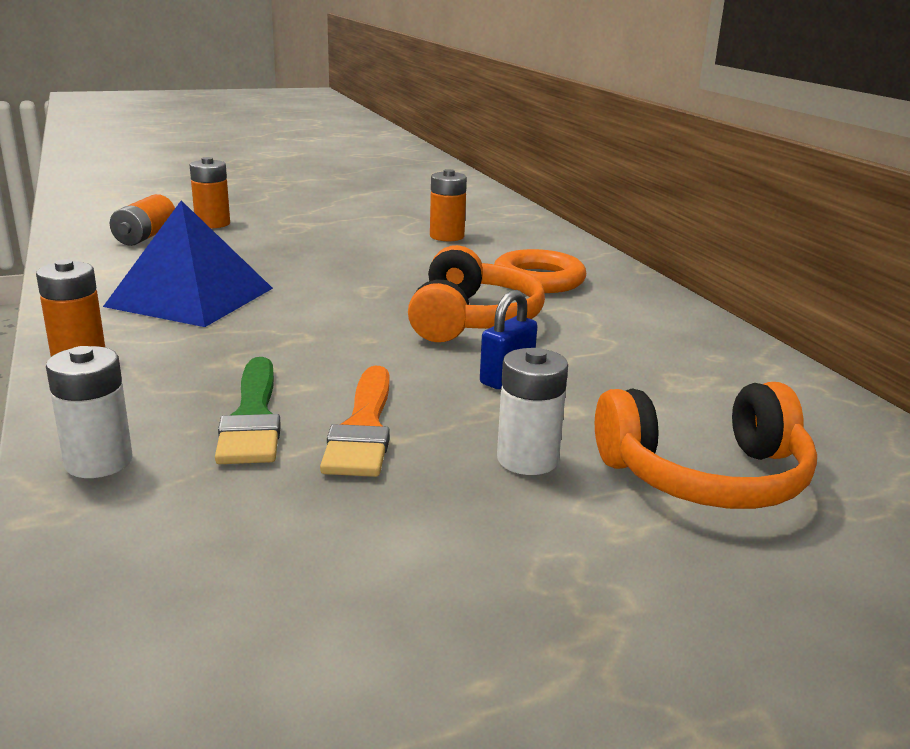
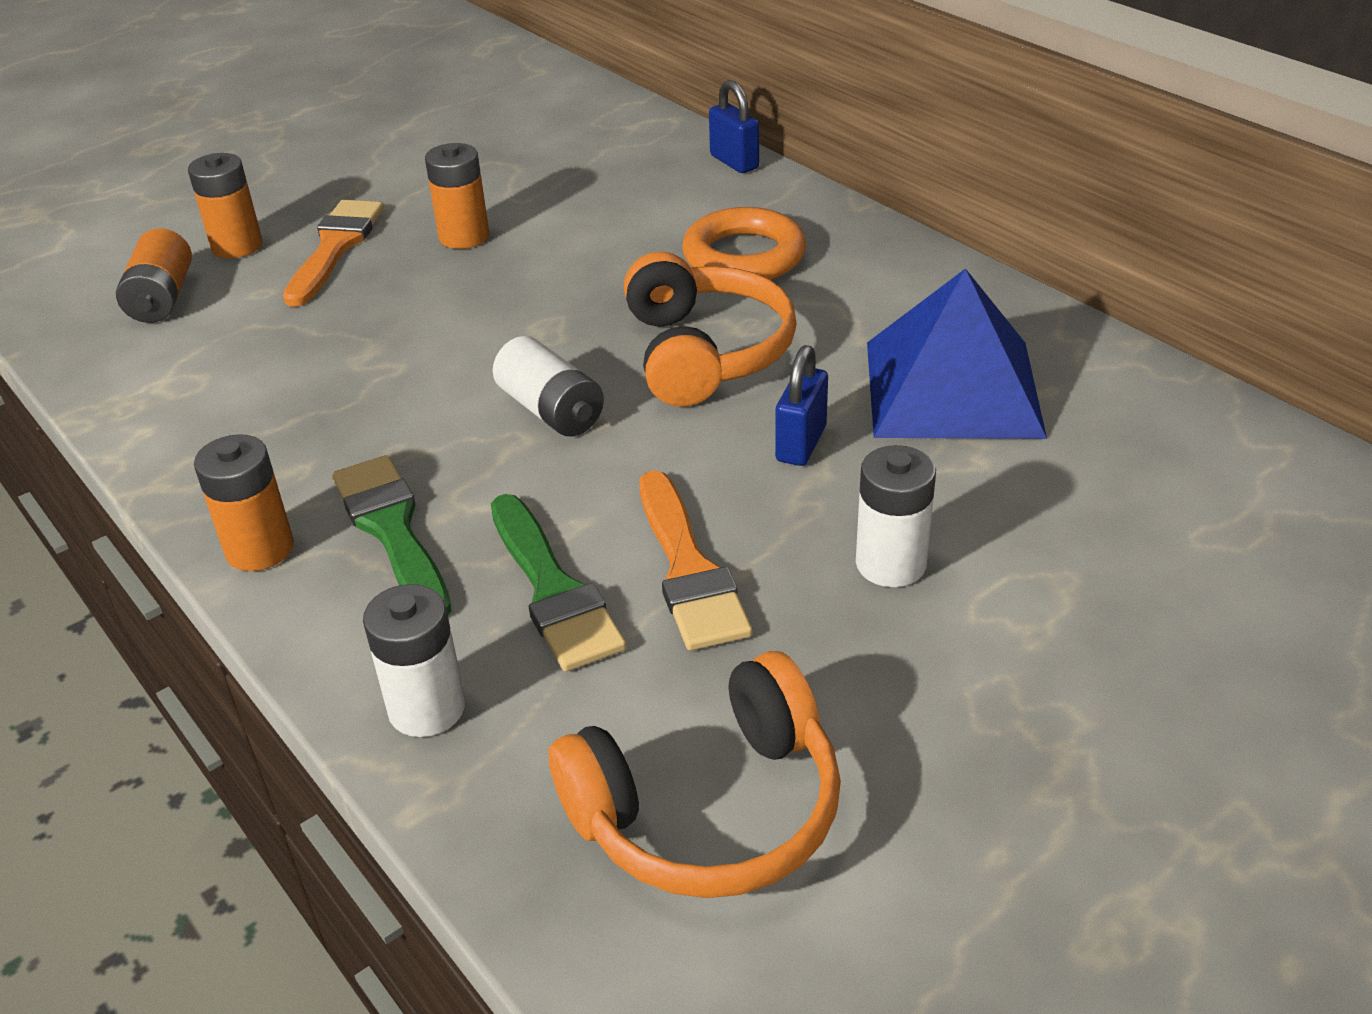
camera: 15 degrees left, 15 degrees up
(173, 364) = (392, 531): none -> green brush
(190, 297) = (321, 404): blue pyramid -> blue pyramid (952, 388)
(270, 233) = (335, 248): none -> orange brush
(338, 327) = (551, 410): none -> white battery
(447, 236) = (578, 195): orange battery -> orange battery (464, 236)
(565, 238) = (734, 162): none -> blue padlock
(705, 476) = (1079, 534): orange headphones -> orange headphones (709, 809)

